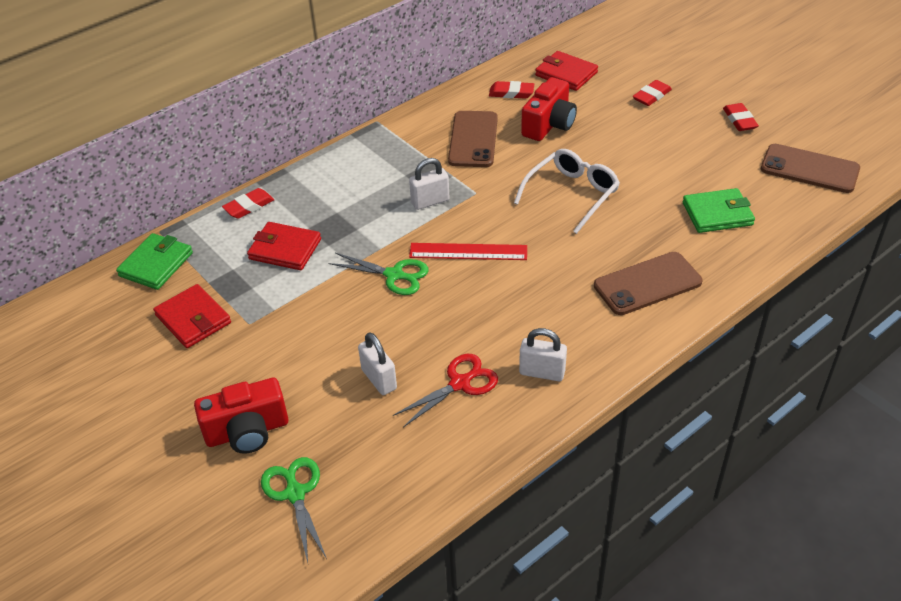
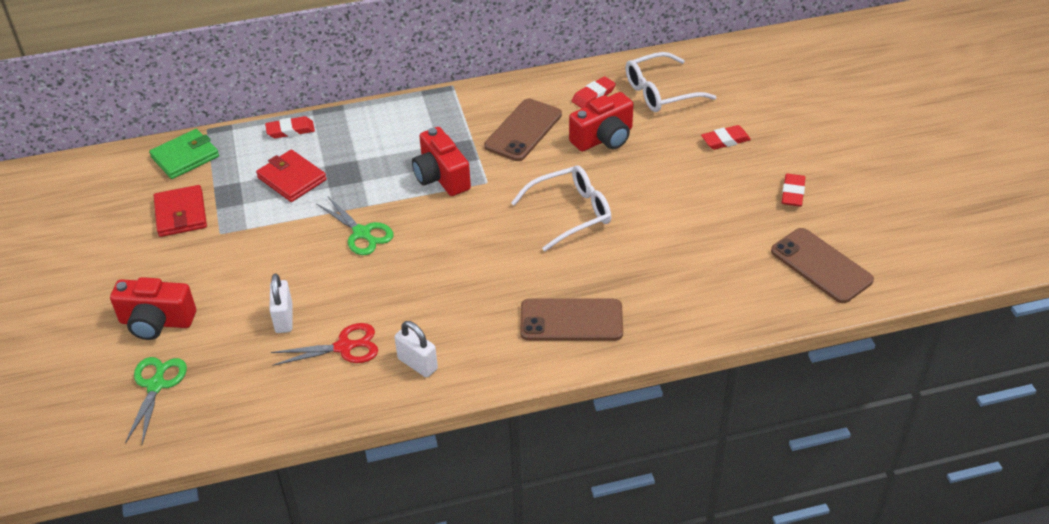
camera: 25 degrees right, 0 degrees up
(430, 201) = (441, 177): white padlock -> red camera
(468, 252) = (438, 234): red ruler -> none
(511, 93) = (593, 95): red eraser -> red eraser turned 75 degrees counterclockwise
(566, 74) = (660, 92): red wallet -> white glasses
(717, 214) = (691, 278): green wallet -> none

